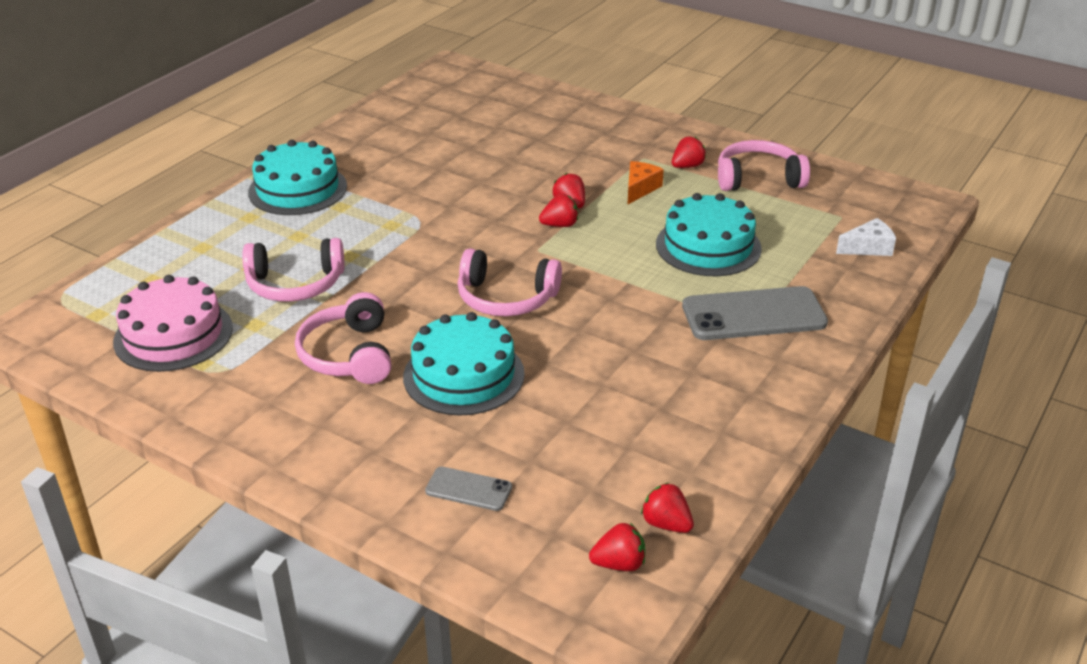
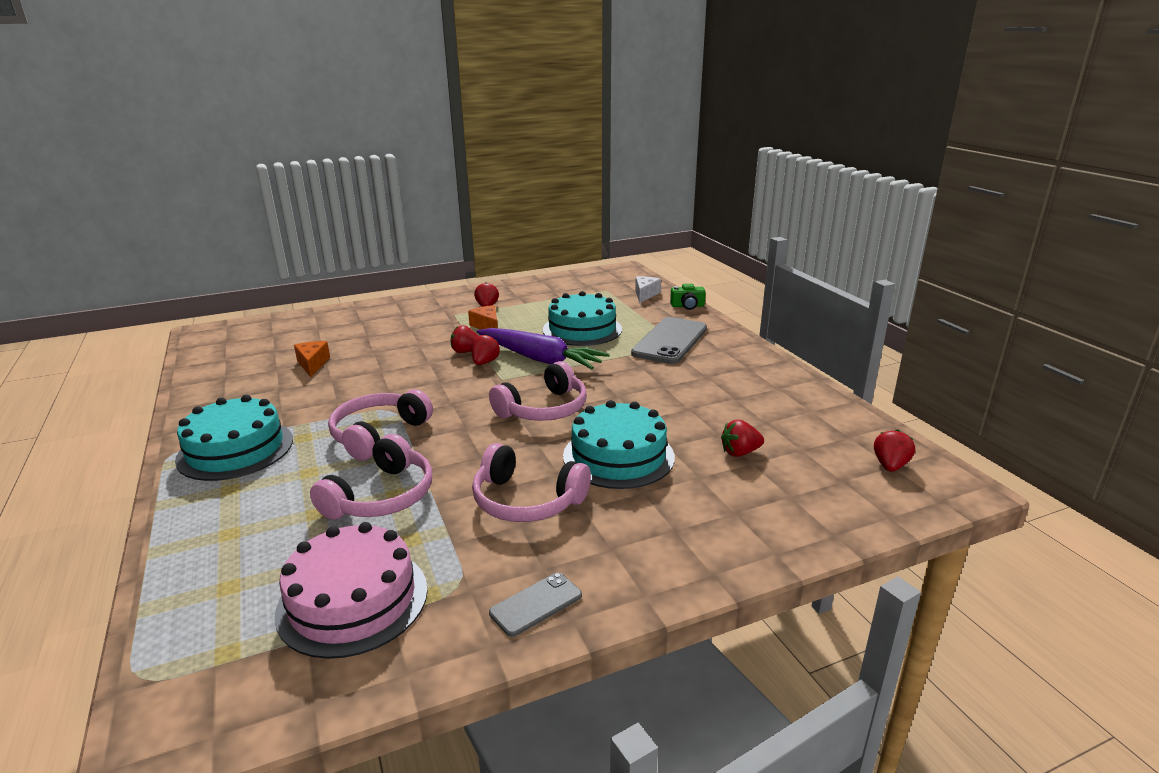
camera: 55 degrees left, 10 degrees down
(455, 145) = (313, 364): none -> orange cheese
(468, 489) = (763, 499): grey phone -> grey phone (536, 604)
(605, 252) = (540, 359): none -> purple carrot
(666, 524) = (858, 435): red strawberry -> red strawberry (740, 452)
(758, 179) = (534, 295): pink headphones -> pink headphones (378, 434)
(877, 291) = (687, 306): none -> green camera

